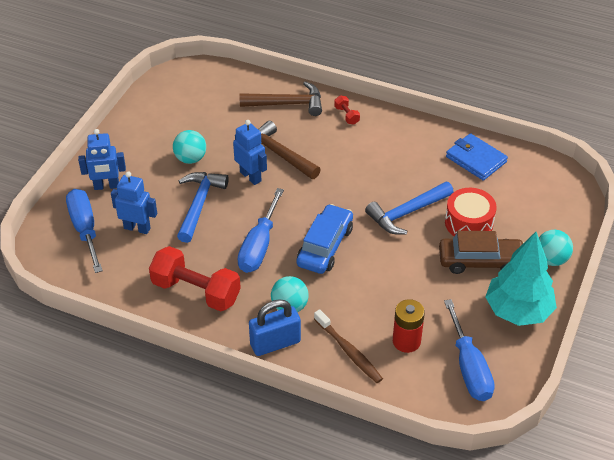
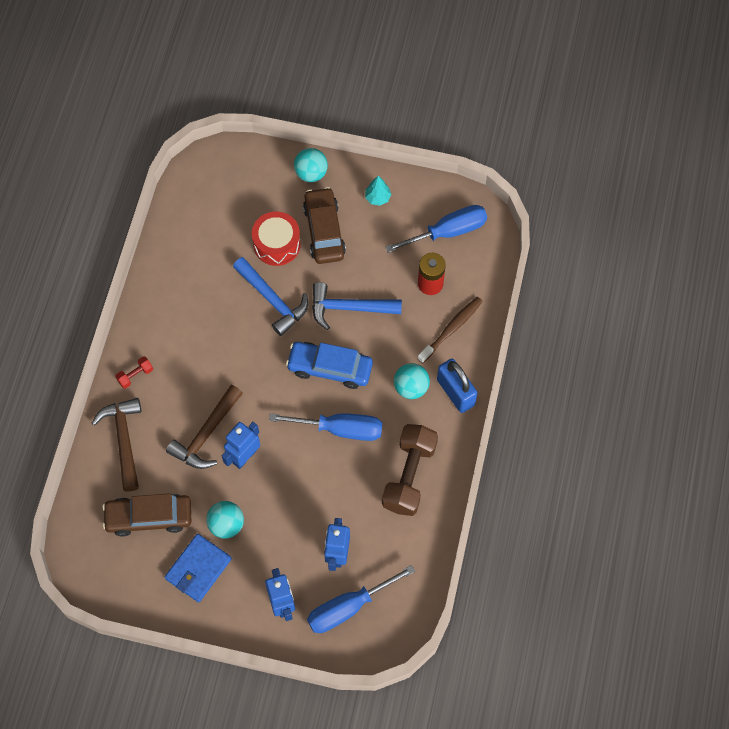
camera: 100 degrees left, 20 degrees up
(196, 291) = (409, 476): red dumbbell -> brown dumbbell
(199, 204) = (293, 499): blue hammer -> blue hammer (349, 308)
(213, 113) = (149, 517): none -> brown car
(476, 159) = (186, 244): blue wallet -> blue wallet (198, 569)
(518, 311) = (377, 197): turquoise tree -> turquoise tree, size x0.42

